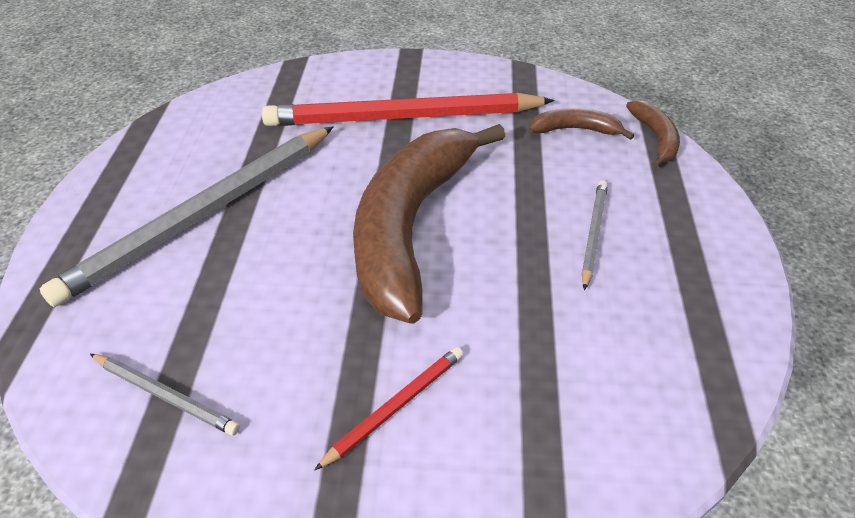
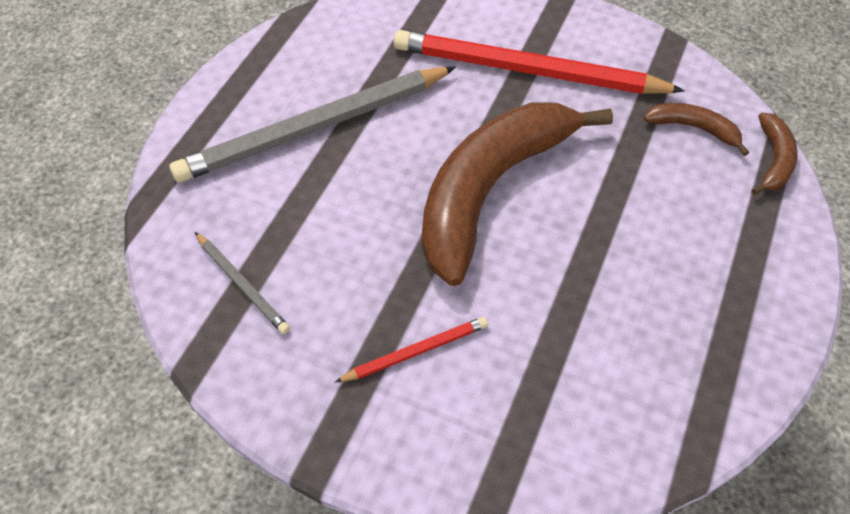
camera: 20 degrees right, 10 degrees up
(593, 234) = (658, 245): grey pencil -> none

